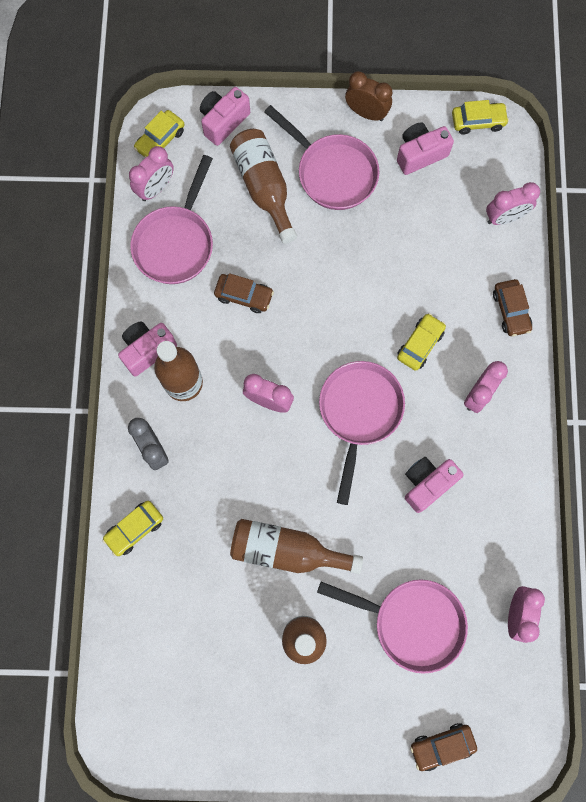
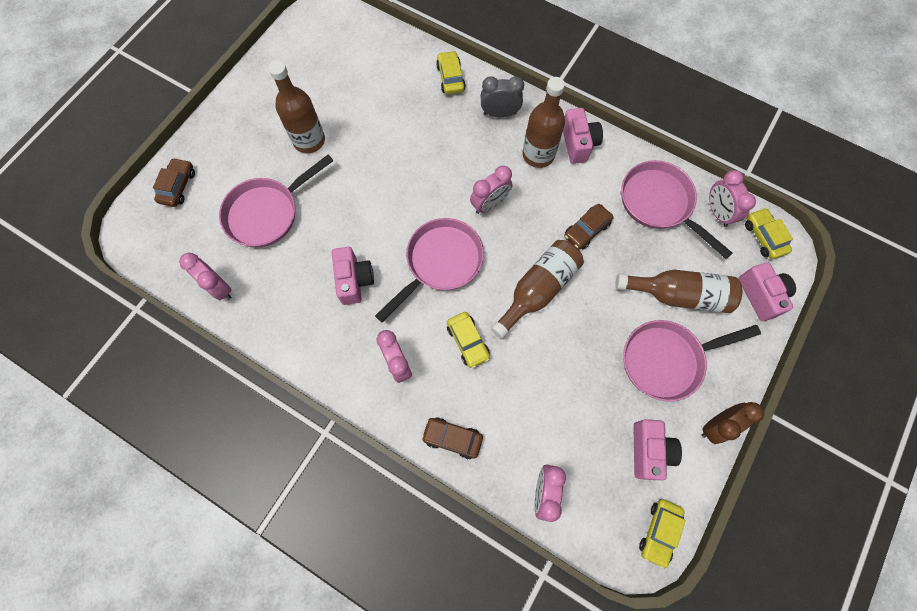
camera: 120 degrees right, 5 degrees down
(287, 550) = (373, 160): brown bottle -> brown bottle (538, 290)
(359, 412) = (440, 263): pink pan -> pink pan turned 90 degrees counterclockwise

